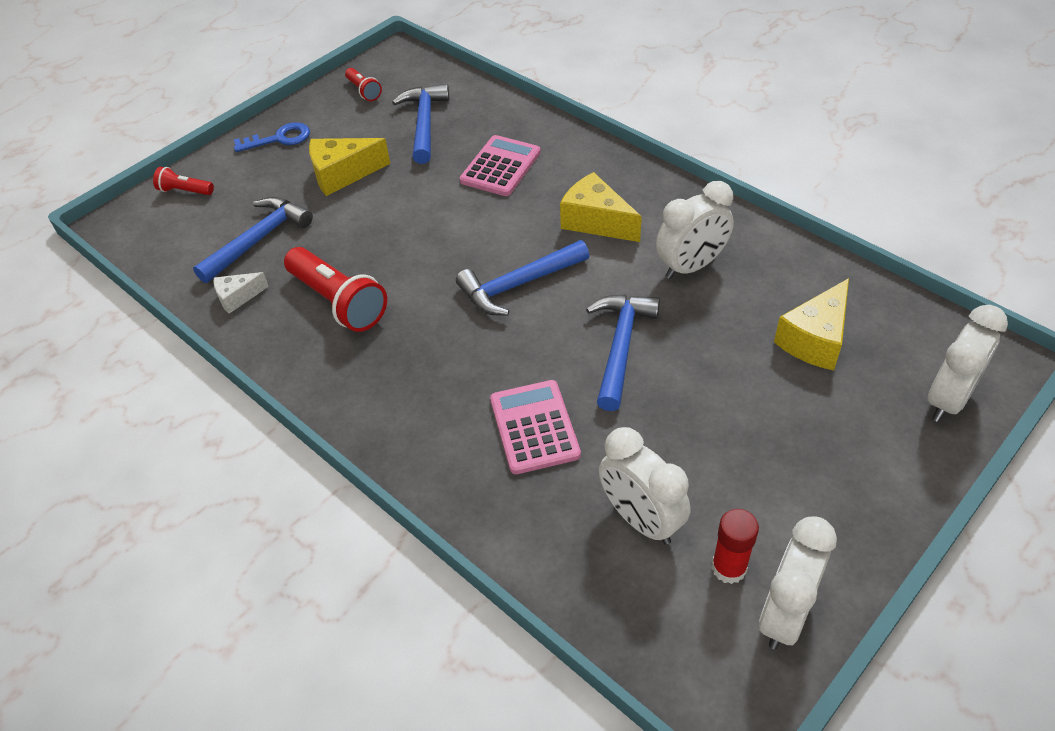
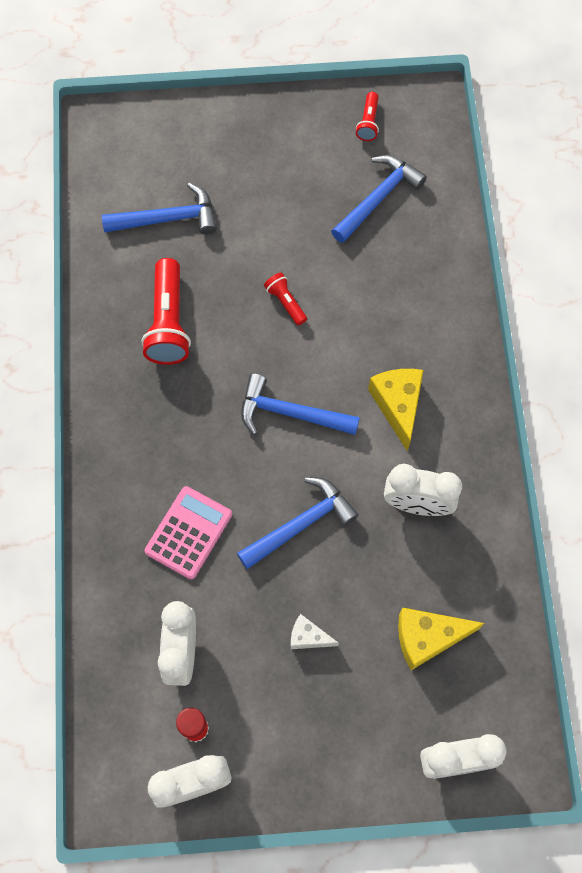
camera: 40 degrees right, 20 degrees up
(185, 191) = (161, 126): red flashlight -> red flashlight (285, 302)
(238, 297) = (113, 261): white cheese -> white cheese (308, 637)
(279, 139) = (265, 125): blue key -> none
(342, 174) = (274, 202): yellow cheese -> none
(500, 167) = (387, 292): pink calculator -> none

